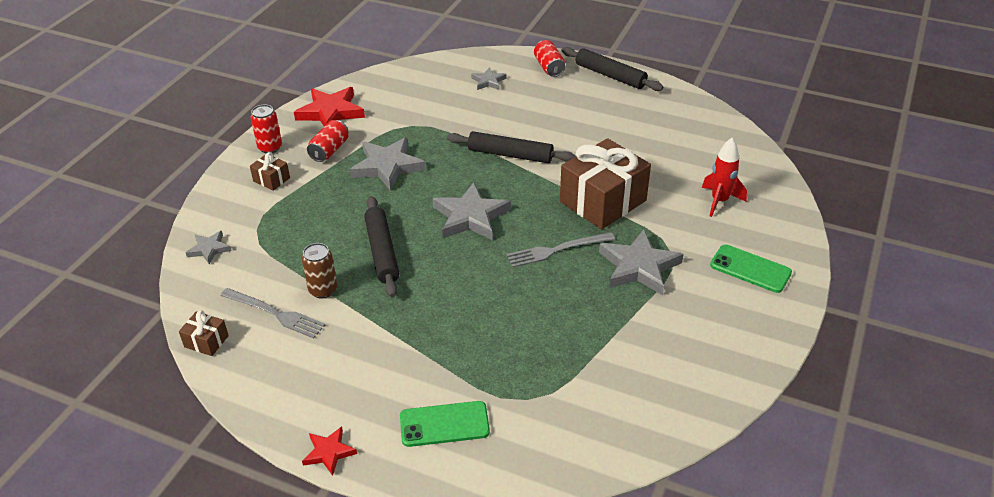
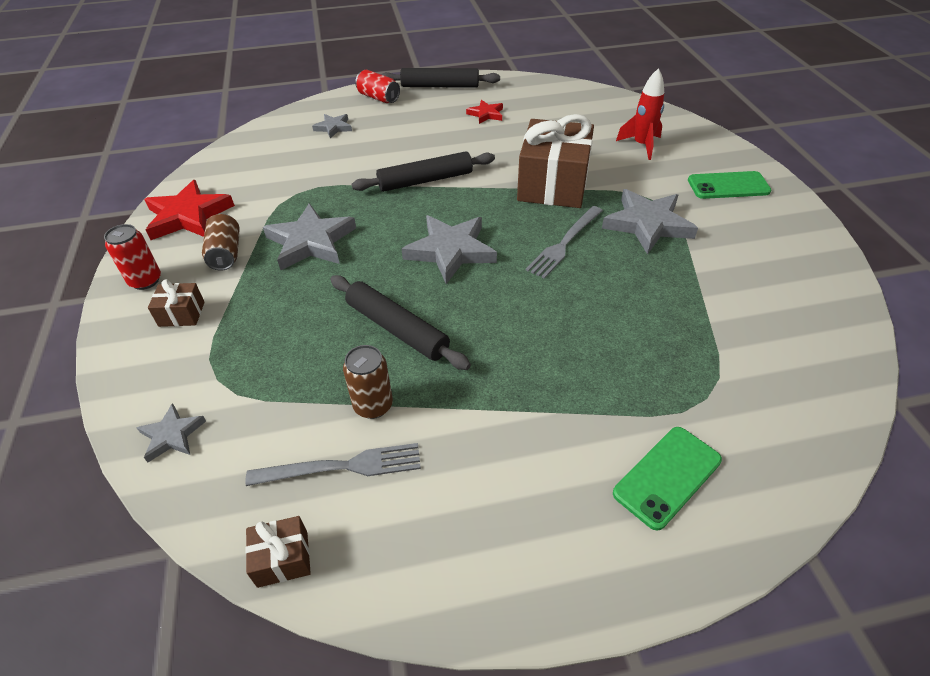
camera: 35 degrees left, 5 degrees up
(329, 150) = (226, 253): red can -> brown can
(329, 452) = (589, 600): red star -> red star (486, 114)

